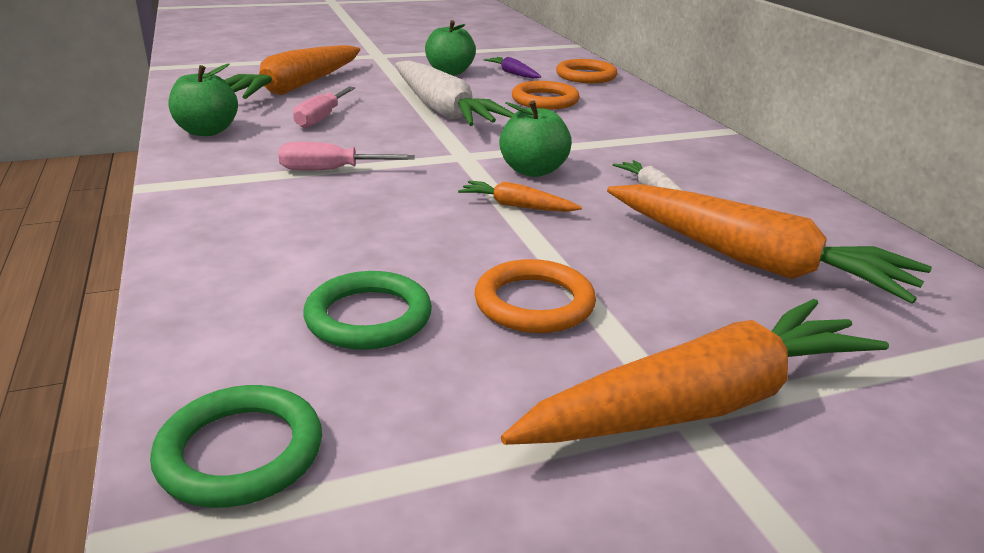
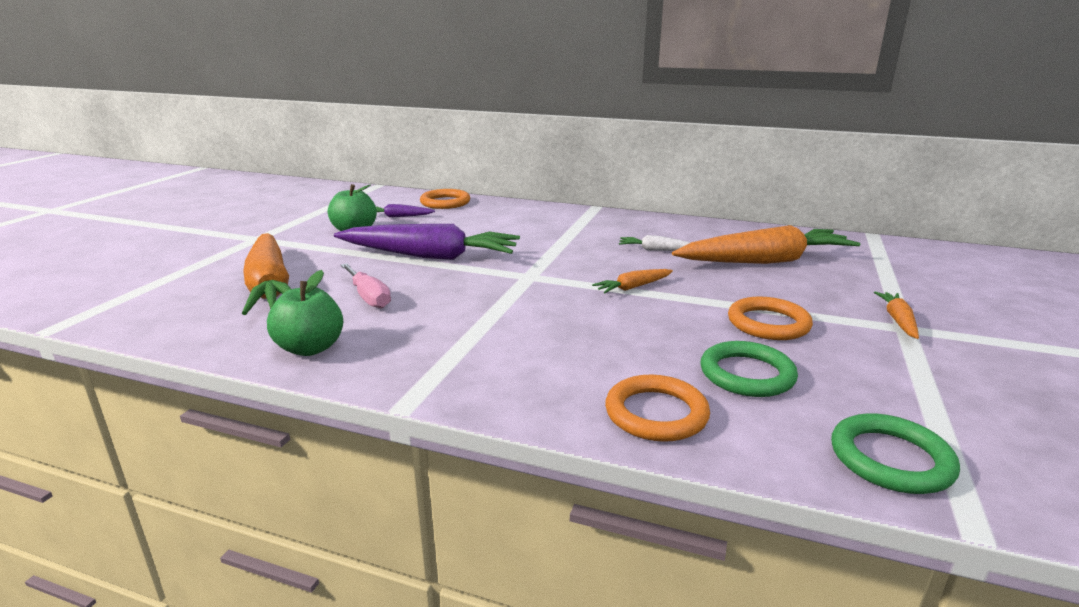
camera: 50 degrees left, 5 degrees down
(330, 170) = (488, 323): pink screwdriver -> none
(442, 110) = (430, 256): white carrot -> purple carrot
(533, 171) = (584, 266): green apple -> none
(545, 100) = (469, 226): orange ring -> orange ring (656, 413)
(703, 402) = (898, 320): orange carrot -> orange carrot, size x0.44

